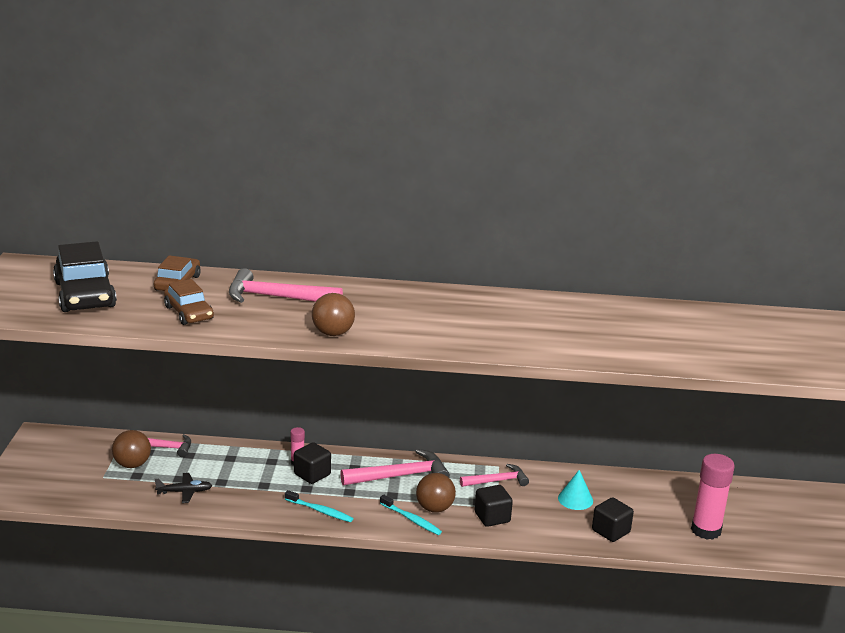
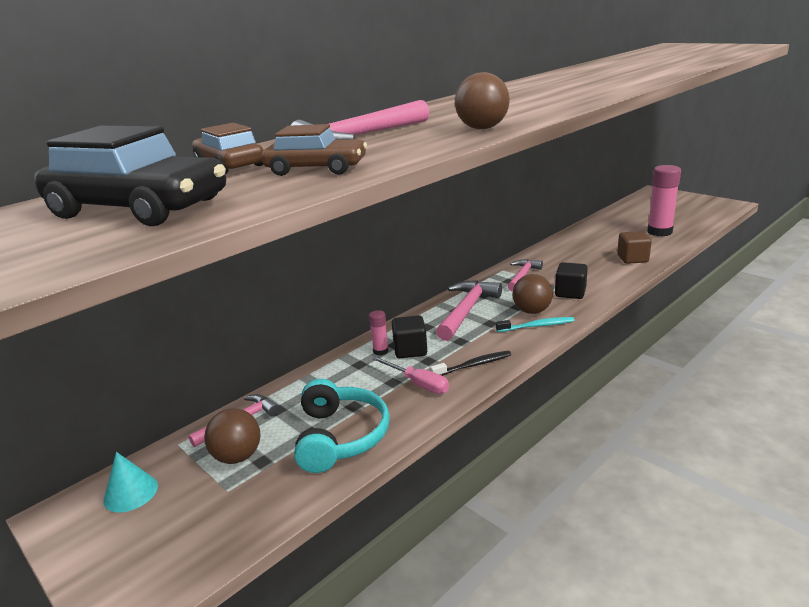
camera: 45 degrees left, 0 degrees up
(184, 492) = (340, 437): black plane -> turquoise headphones
(272, 496) = (418, 384): none -> pink screwdriver
(320, 511) = (473, 365): turquoise toothbrush -> black toothbrush
(575, 499) = (579, 258): turquoise cone -> turquoise cone (131, 493)
(610, 531) = (632, 259): black cube -> brown cube

